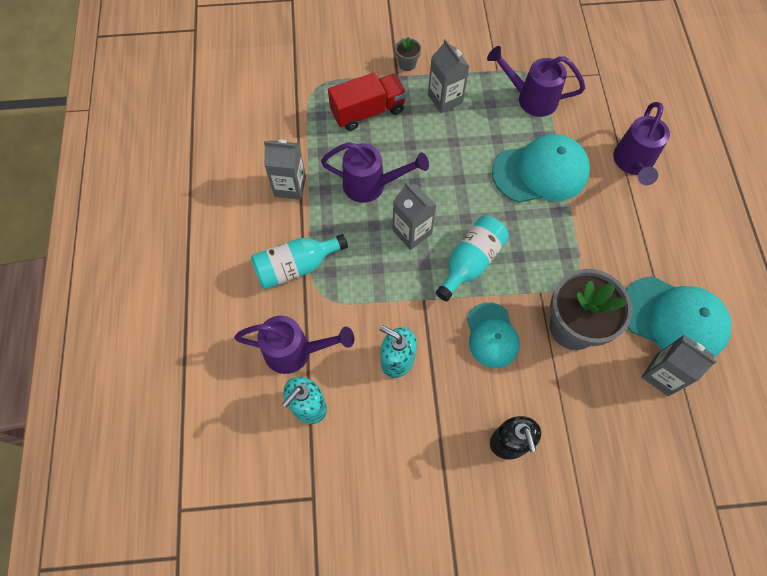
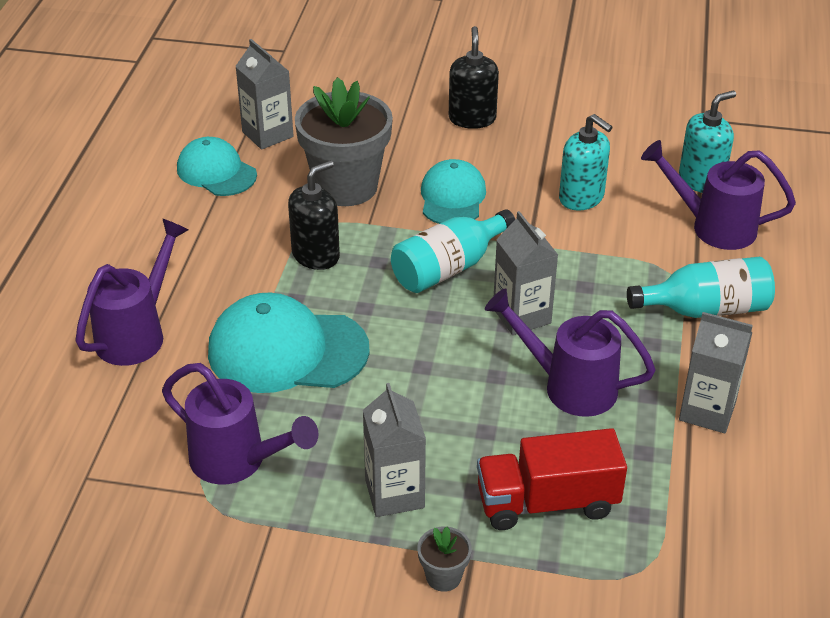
camera: 165 degrees left, 25 degrees down
(561, 252) = (316, 255): none -> black soap dispenser
(674, 319) = (216, 172): turquoise cap -> turquoise cap, size x0.63

